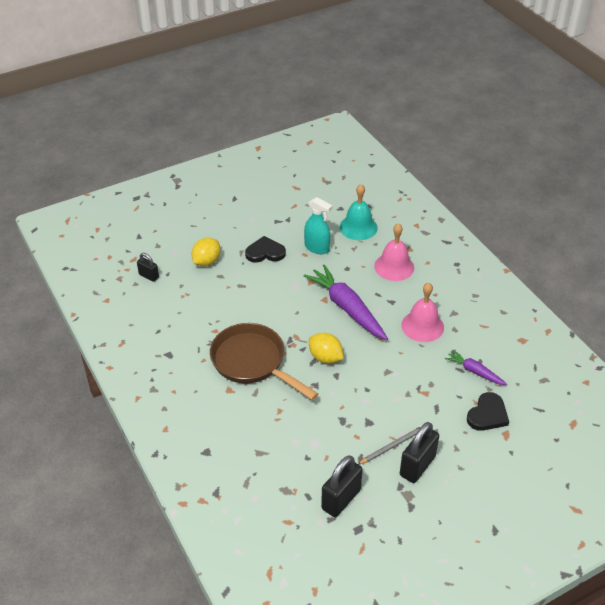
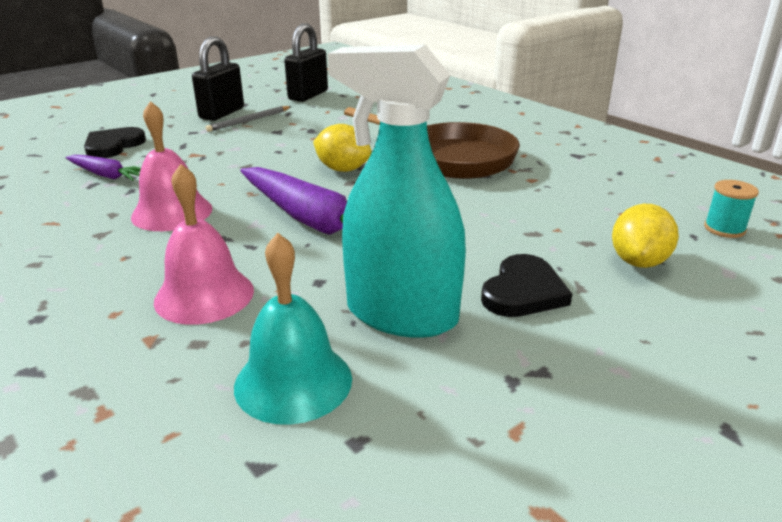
camera: 170 degrees right, 15 degrees down
(149, 276) = (724, 229): black padlock -> turquoise spool
(265, 252) = (523, 291): black heart -> black heart turned 45 degrees counterclockwise
(317, 248) = (401, 314): turquoise spray bottle -> turquoise spray bottle, size x1.63

